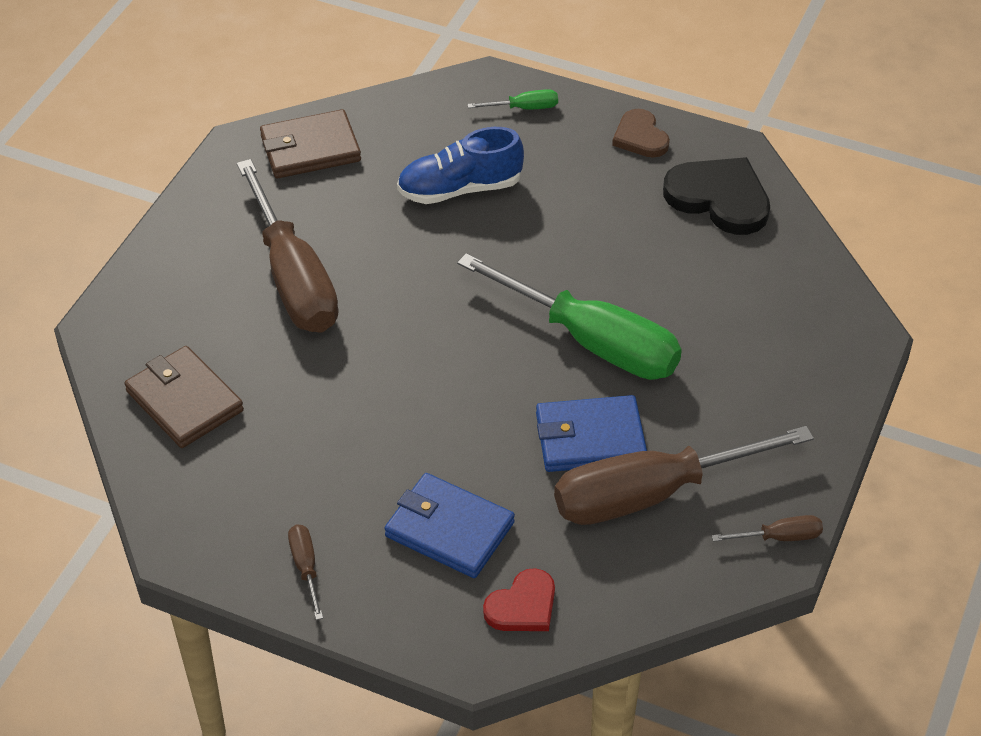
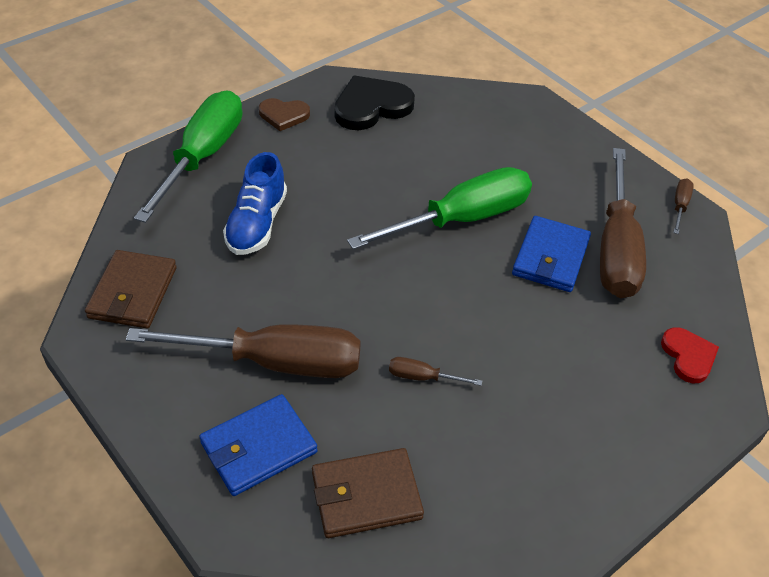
camera: 65 degrees left, 0 degrees up
(306, 568) = (598, 477): brown screwdriver -> brown screwdriver (423, 377)
(449, 529) = (599, 369): blue wallet -> blue wallet (258, 447)
(524, 108) = (202, 156): green screwdriver -> green screwdriver, size x2.48

